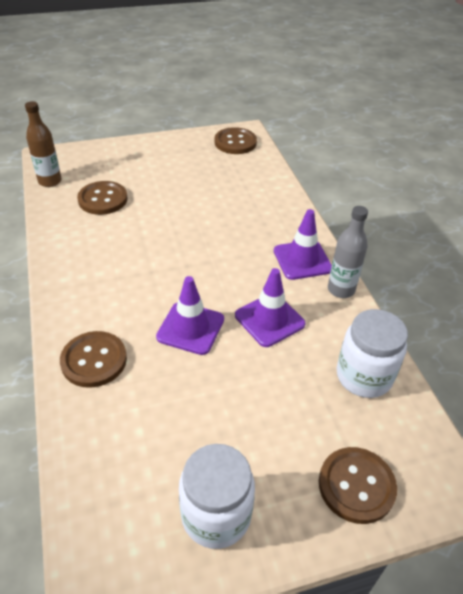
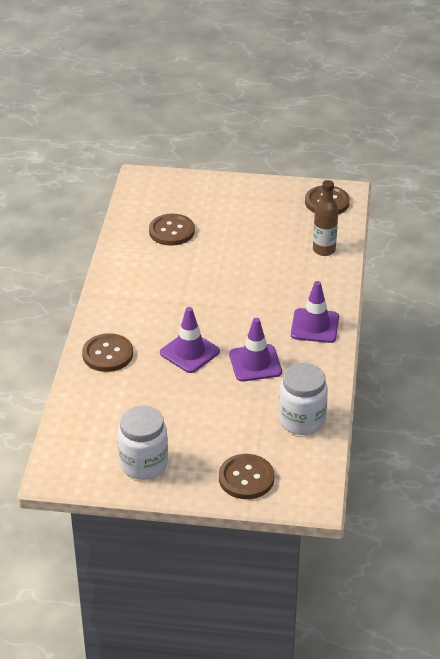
camera: 25 degrees right, 5 degrees down
(50, 181) = (133, 203): brown bottle -> brown bottle (324, 250)
(341, 290) = (331, 357): grey bottle -> none

